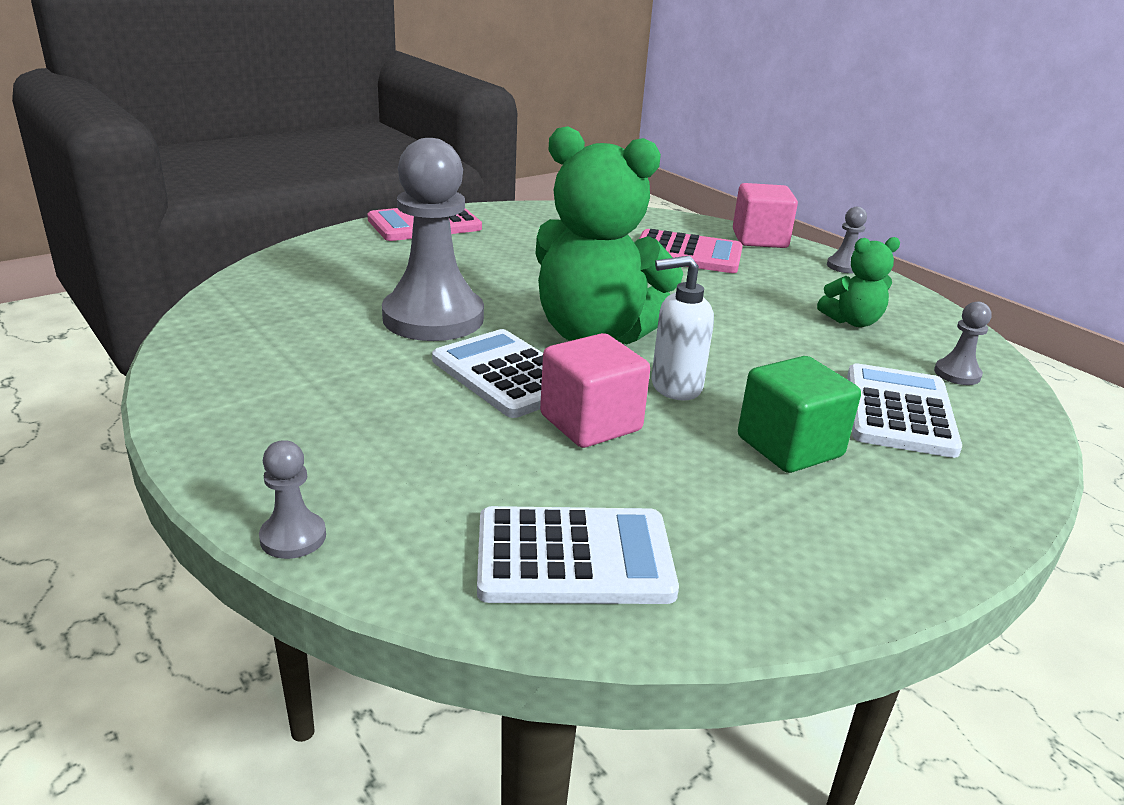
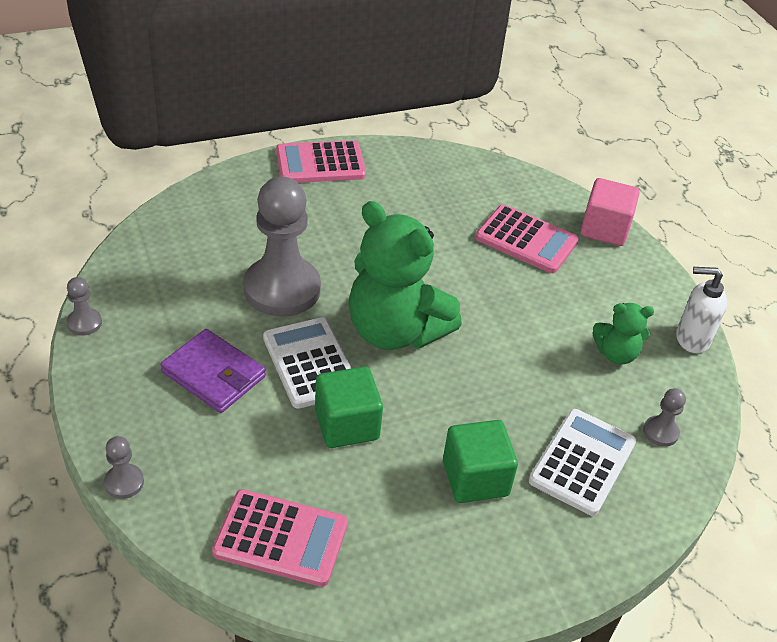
camera: 15 degrees right, 15 degrees up
(381, 402) = (213, 374): none -> purple wallet
(574, 558) = (281, 538): white calculator -> pink calculator
(590, 423) = (346, 424): pink cube -> green cube
(675, 386) = (426, 400): white soap dispenser -> white soap dispenser (691, 339)
(844, 266) = (658, 280): grey pawn -> grey pawn (84, 323)

